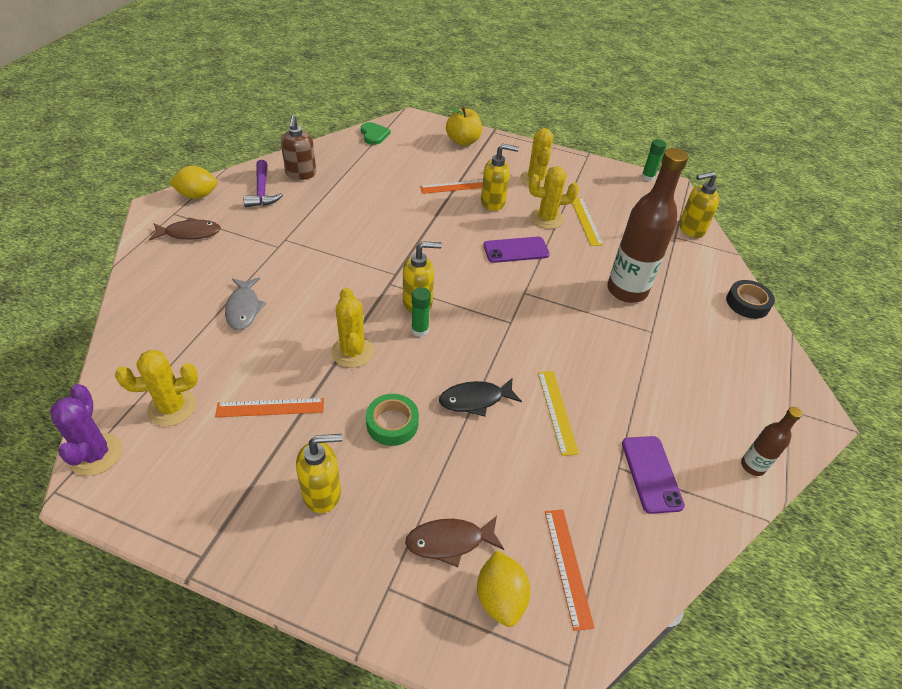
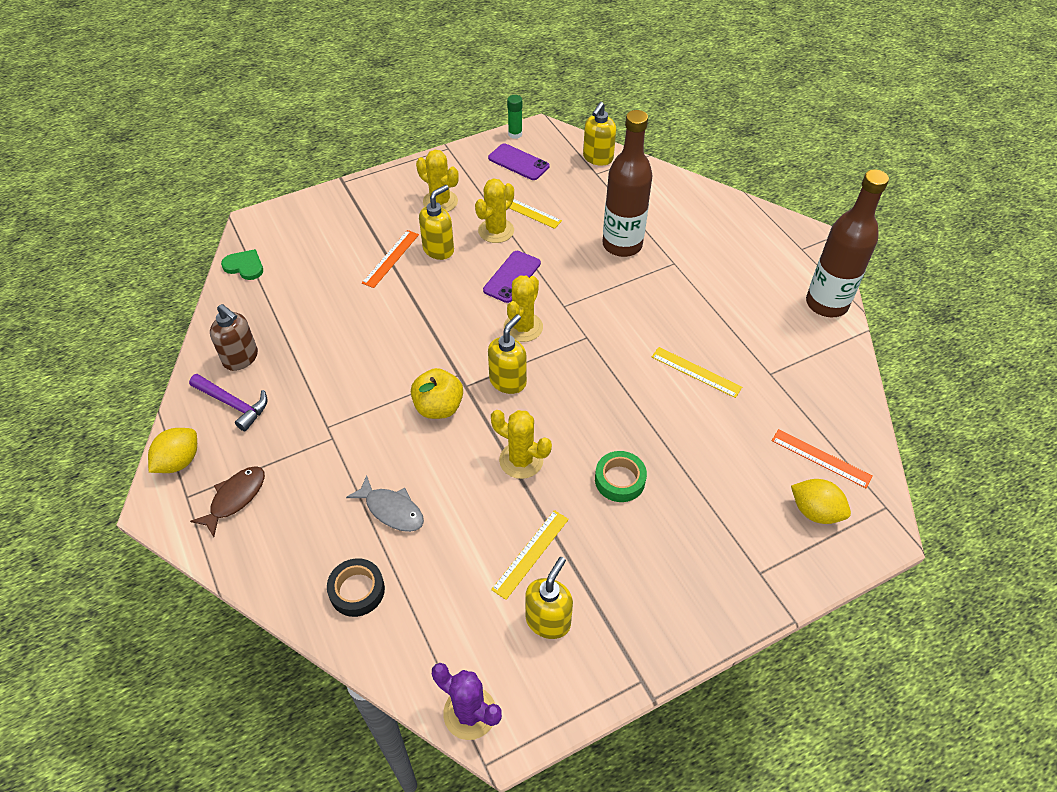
camera: 45 degrees left, 5 degrees up
(172, 407) = (465, 627): yellow cactus -> yellow cactus (523, 327)
(270, 407) = (530, 553): orange ruler -> yellow ruler
(322, 493) = (647, 566): yellow soap dispenser -> yellow soap dispenser (548, 620)
(420, 330) = (540, 400): green glue stick -> none
(449, 541) = (751, 512): brown fish -> none
(463, 141) = (332, 211): yellow apple -> yellow apple (438, 407)
(475, 400) = (643, 413): black fish -> none
(651, 474) = (790, 360): purple phone -> purple phone (518, 162)
(747, 303) = (698, 191): black tape -> black tape (357, 590)
(752, 466) = (826, 304): brown bottle -> brown bottle, size x2.08

